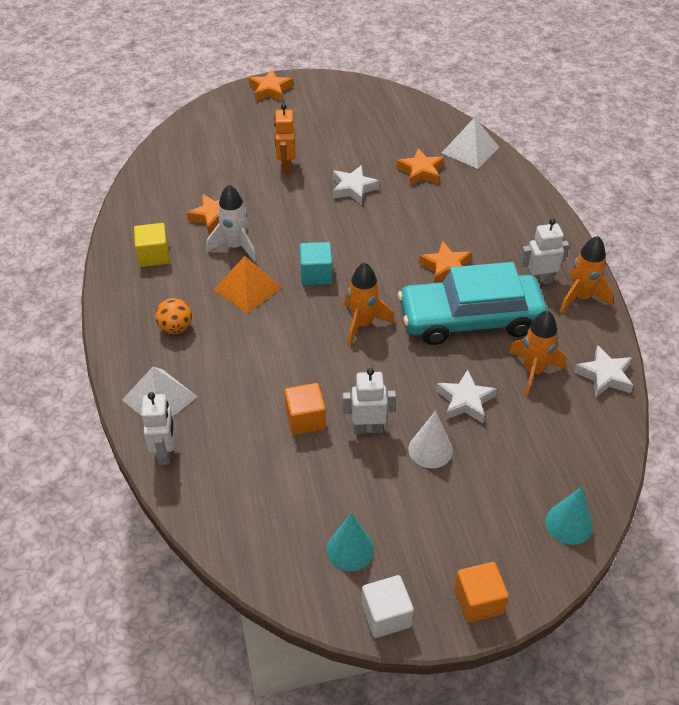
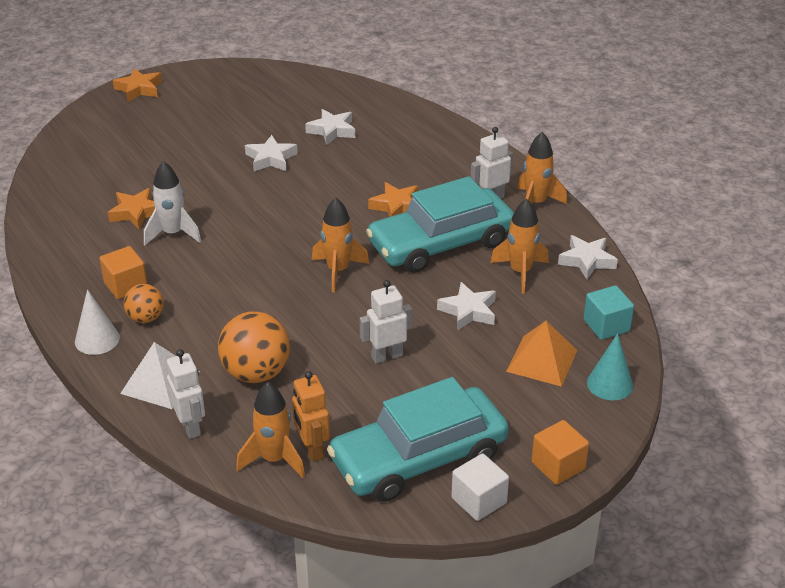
camera: 20 degrees left, 10 degrees down
(154, 256) = (88, 260): yellow cube -> none
(221, 509) = (274, 459): none -> orange rocket
(244, 413) = (256, 373): none -> orange ball
(248, 288) = (205, 267): orange pyramid -> orange pyramid (542, 360)
(286, 166) = (191, 153): orange robot -> orange robot (312, 449)
(305, 419) = (321, 363): orange cube -> orange cube (126, 285)
(316, 274) = (270, 240): turquoise cube -> turquoise cube (606, 325)
(350, 549) = (418, 457): turquoise cone -> turquoise car
(421, 171) = (332, 131): orange star -> white star
(430, 449) = (455, 358): white cone -> white cone (97, 339)
(470, 150) = (372, 103): white pyramid -> none

